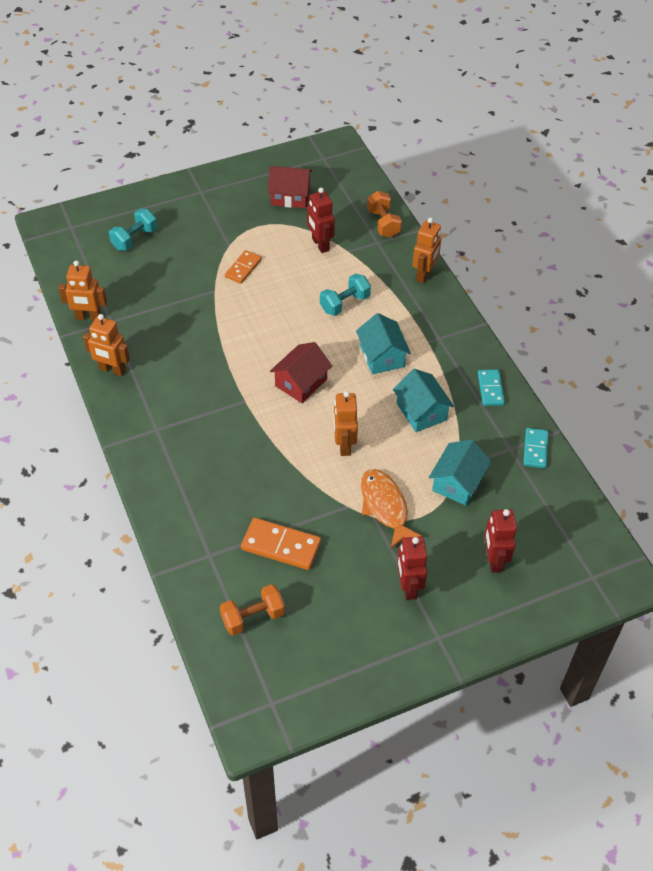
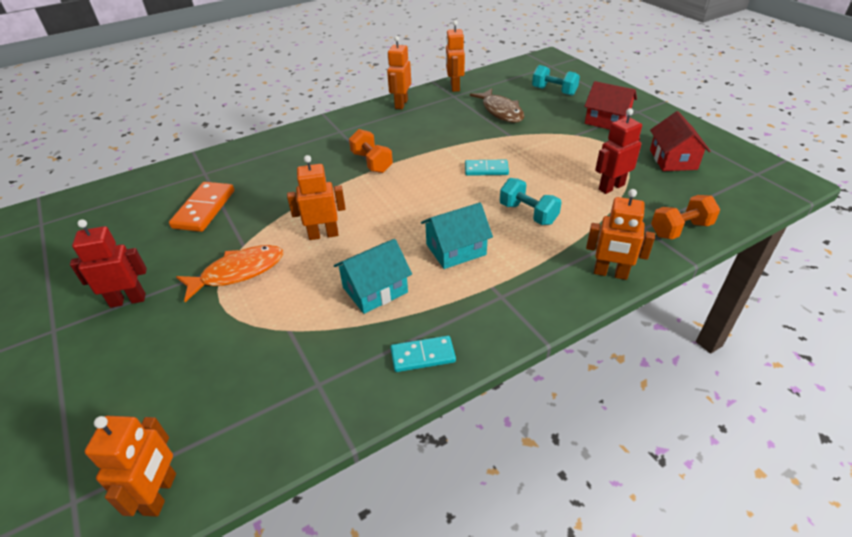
camera: 85 degrees right, 10 degrees down
(162, 288) = (501, 111): none -> brown fish
(243, 268) = (547, 146): orange domino -> none
(253, 617) = (132, 203): orange dumbbell -> orange dumbbell (372, 162)
(301, 382) = (405, 197): red house -> red house (607, 121)
(458, 483) = (264, 332): turquoise house -> none
(494, 560) = (140, 376): red robot -> none
(535, 449) = (316, 415): turquoise domino -> turquoise domino (486, 169)
(588, 529) = (160, 494): none -> orange robot

